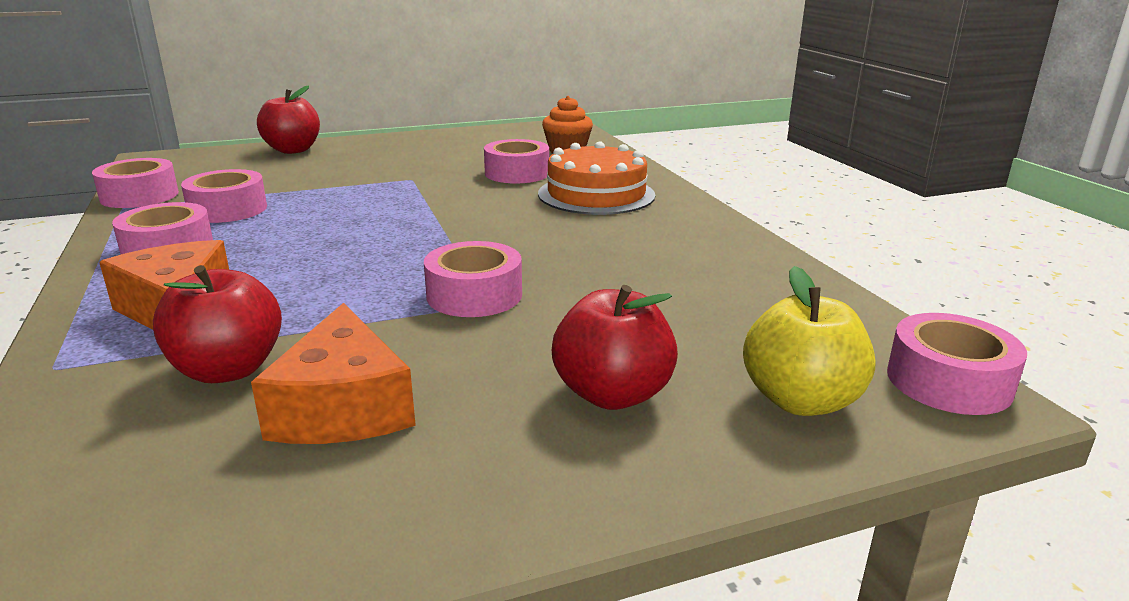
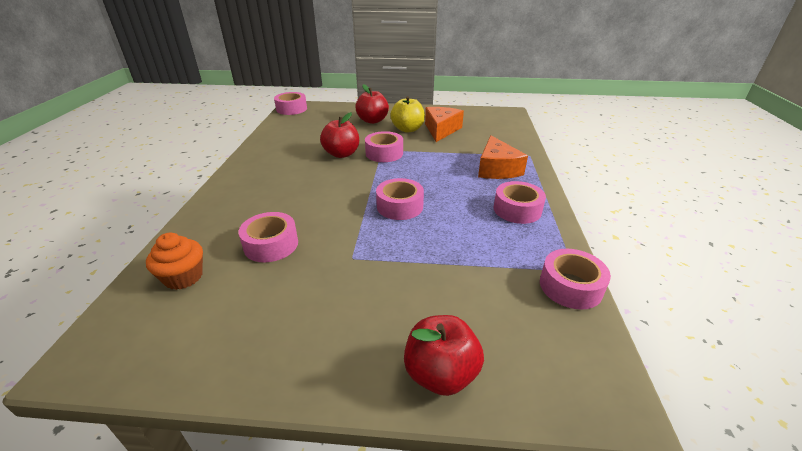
camera: 155 degrees left, 10 degrees up
(228, 209) = (493, 245): pink tape -> pink tape (400, 206)
(228, 369) = (473, 144): red apple -> red apple (341, 154)
(596, 194) = (257, 204): orange cake -> none
(800, 400) = (331, 112): yellow apple -> yellow apple (407, 129)

